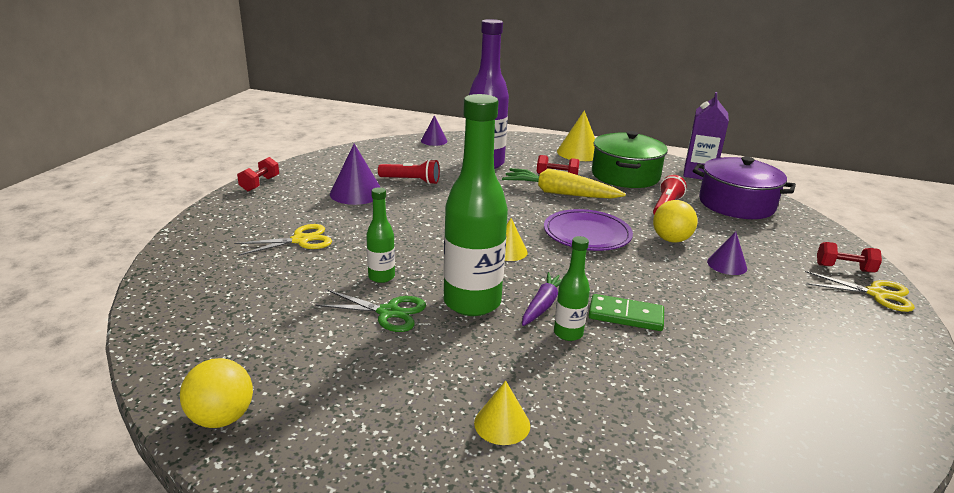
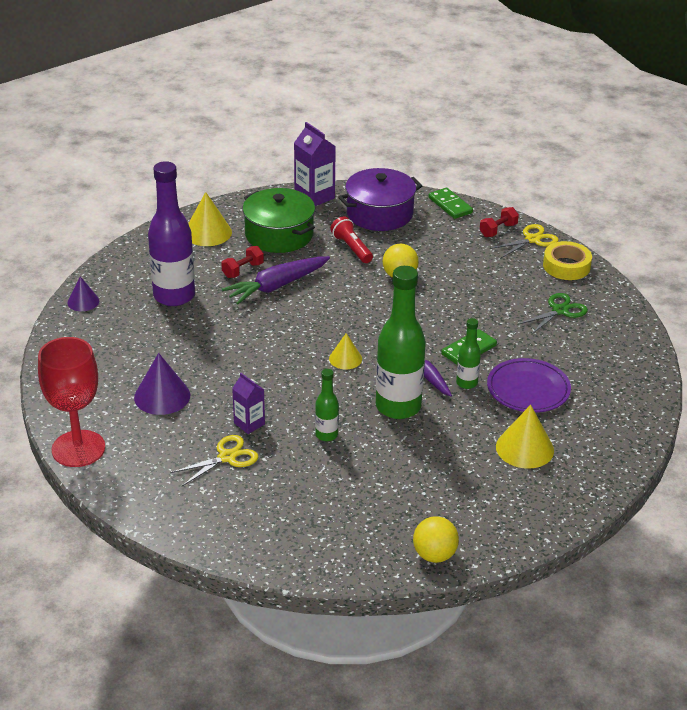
camera: 55 degrees left, 10 degrees up
(260, 184) = (78, 449): red dumbbell -> red goblet
(301, 240) = (227, 457): yellow scissors -> yellow scissors turned 45 degrees clockwise
(358, 236) = (249, 424): none -> purple carton
(388, 312) = (377, 449): green scissors -> green scissors (560, 311)
(411, 181) = (168, 355): red flashlight -> none
(502, 424) = (524, 448): yellow cone -> yellow cone, size x1.63
(559, 193) = (276, 286): yellow carrot -> purple carrot
(587, 234) = (356, 309): purple plate -> purple plate (528, 389)
(727, 265) = (452, 273): purple cone -> none
(821, 231) = (450, 205): none -> green domino
(884, 333) = (566, 266): none -> yellow tape

